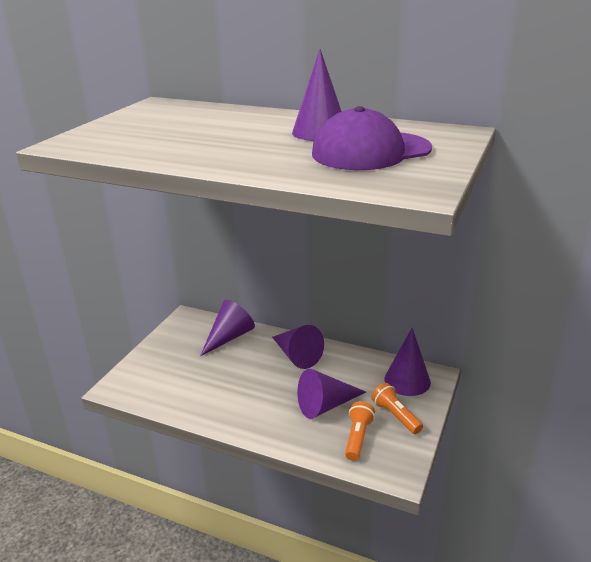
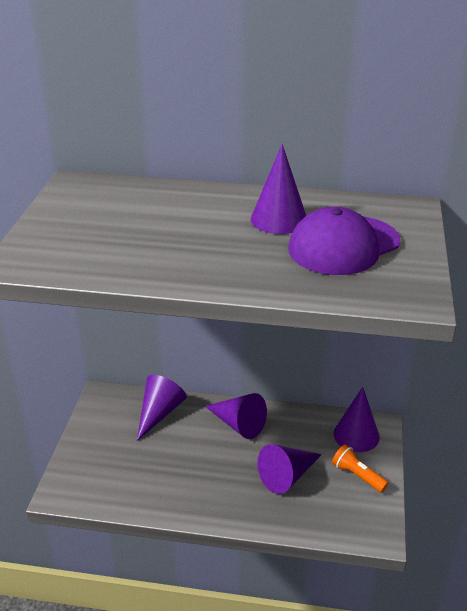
camera: 15 degrees left, 5 degrees up
(358, 437) = (330, 505): orange flashlight -> none

